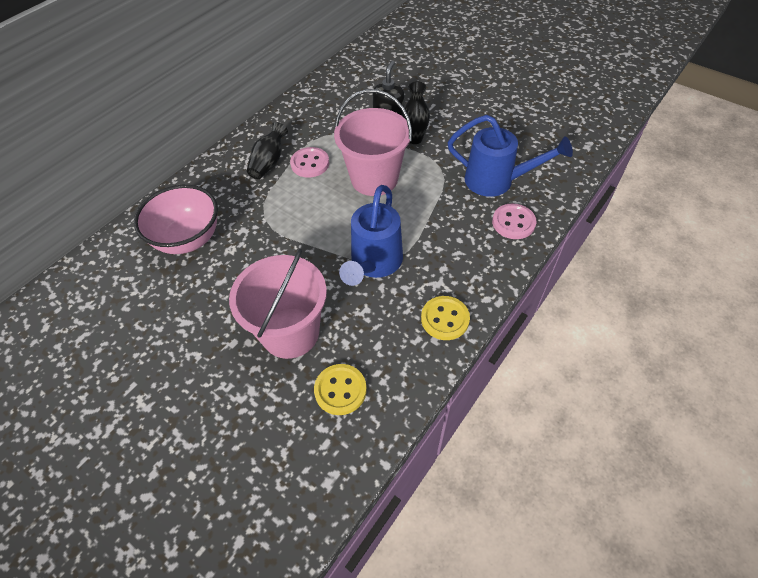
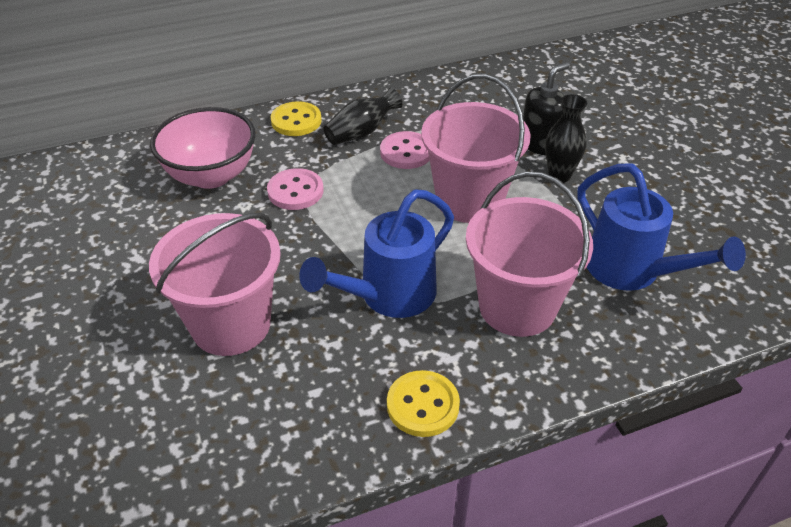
camera: 30 degrees right, 10 degrees down
(340, 390) = (230, 418): yellow button -> yellow button (296, 121)
(451, 233) = (517, 306): none -> pink bucket
(513, 223) = (615, 333): pink button -> pink button (295, 191)

